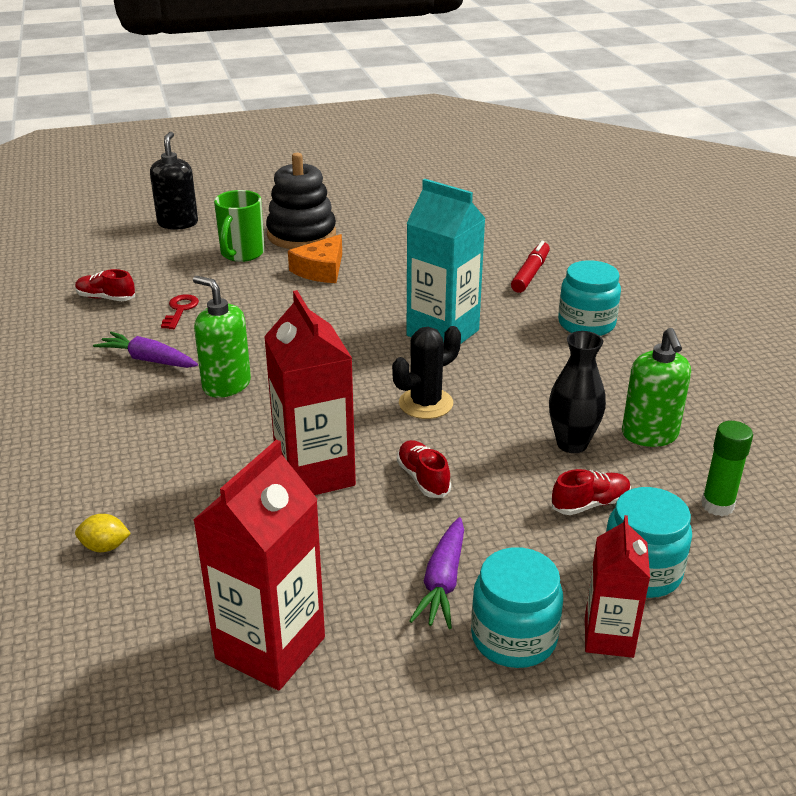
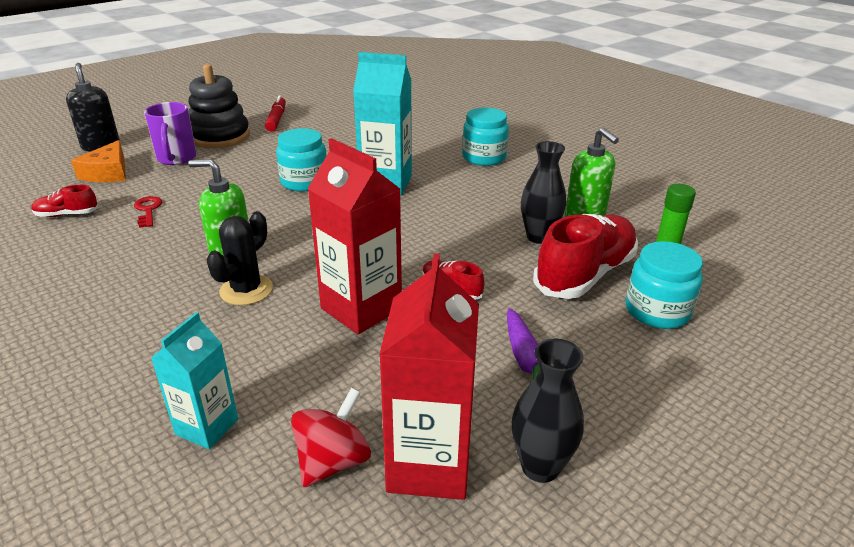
camera: 25 degrees left, 0 degrees up
(105, 547) = (207, 427): yellow lemon -> turquoise carton
(148, 360) = (143, 255): purple carrot -> none
(189, 614) = (333, 461): none -> red spinning top
(241, 254) = (176, 159): green mug -> purple mug
(321, 270) = (254, 158): orange cheese -> orange cheese (108, 173)
(372, 688) = (540, 467): none -> black vase
(425, 403) = (411, 235): black cactus -> black cactus (246, 290)
(514, 637) = (612, 387): turquoise jar -> turquoise jar (304, 182)
(530, 274) = (419, 133): red marker -> red marker (276, 119)
(590, 504) = (585, 274): red shoe -> red shoe, size x2.10
(608, 637) = (675, 364): red carton -> none

